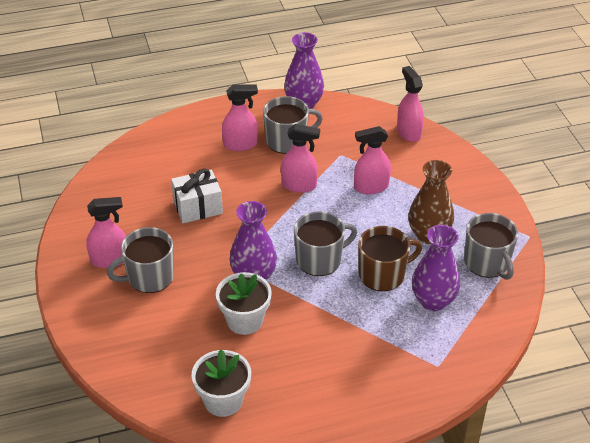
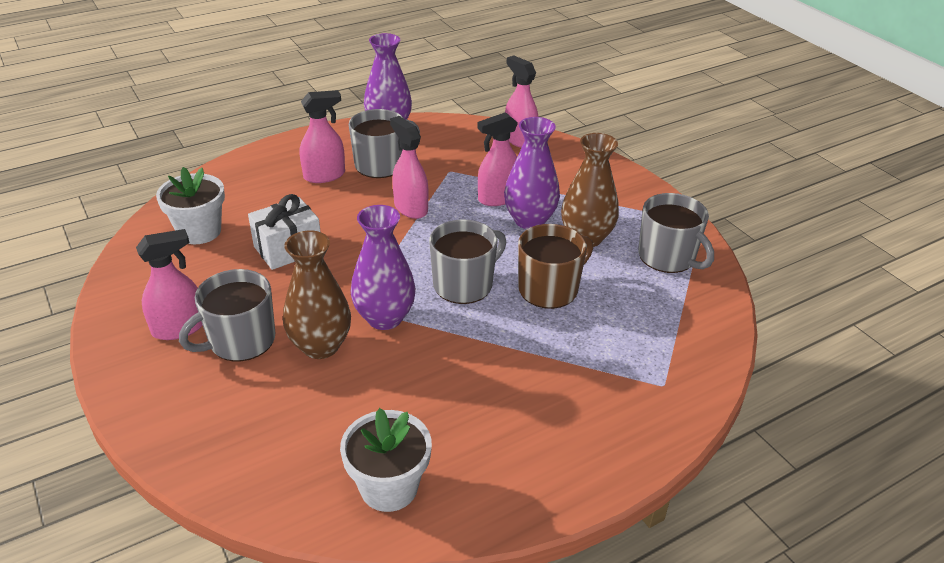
camera: 15 degrees left, 5 degrees down
(203, 291) = (320, 346): none -> brown vase
(244, 320) = (388, 373): white flower pot -> white flower pot (199, 231)
(299, 185) = (410, 208): pink spray bottle -> pink spray bottle turned 120 degrees counterclockwise
(433, 301) = (623, 309): purple vase -> purple vase (529, 220)

